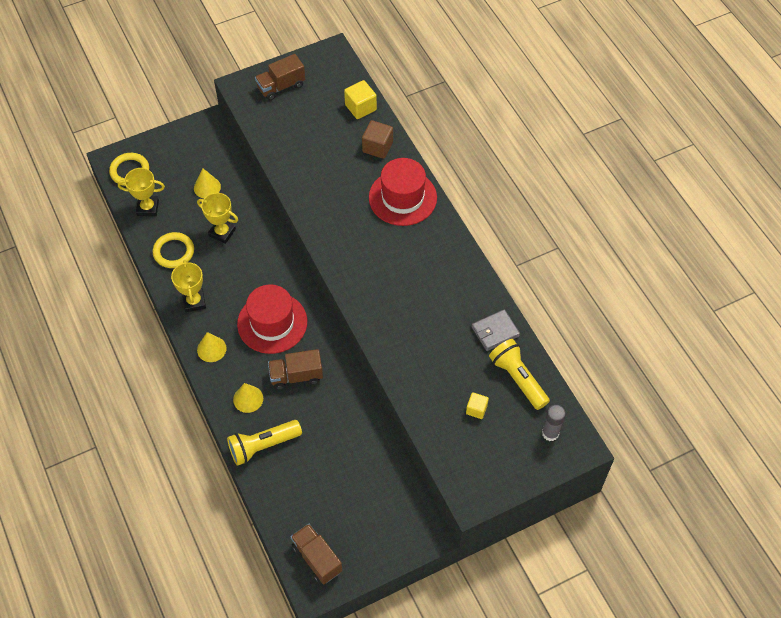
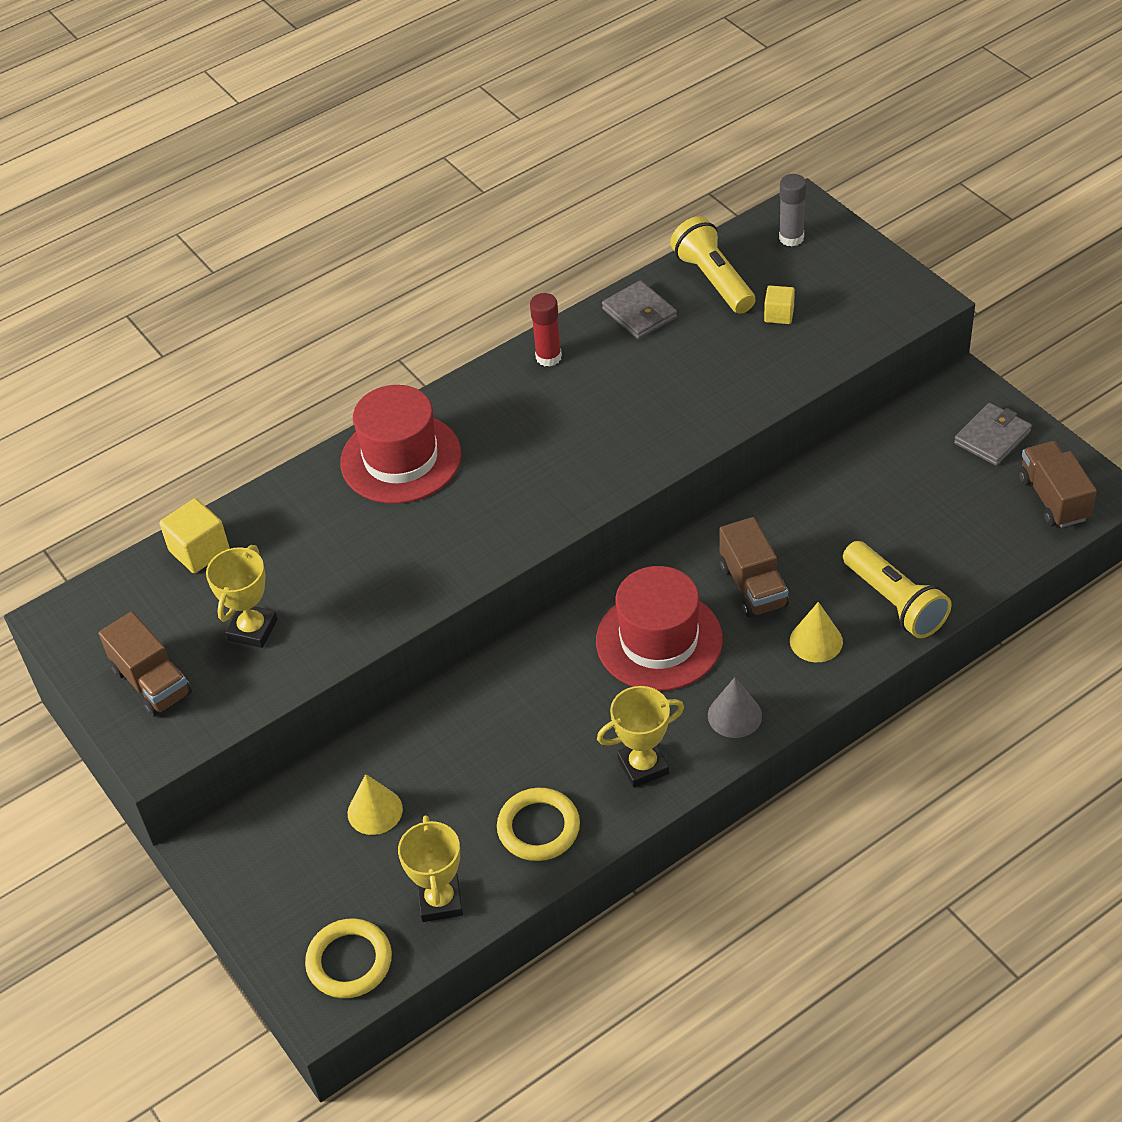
camera: 95 degrees left, 10 degrees down
(211, 349) = (734, 715): yellow cone -> grey cone
(222, 232) = (480, 759): yellow trophy -> yellow trophy (252, 629)
(317, 558) = (1053, 498): brown truck -> brown truck turned 120 degrees clockwise
(377, 147) = (292, 510): brown cube -> none
(377, 538) = (992, 437): none -> grey wallet
(467, 278) = (548, 357): none -> red glue stick
(518, 378) = (713, 280): yellow flashlight -> yellow flashlight turned 105 degrees clockwise

